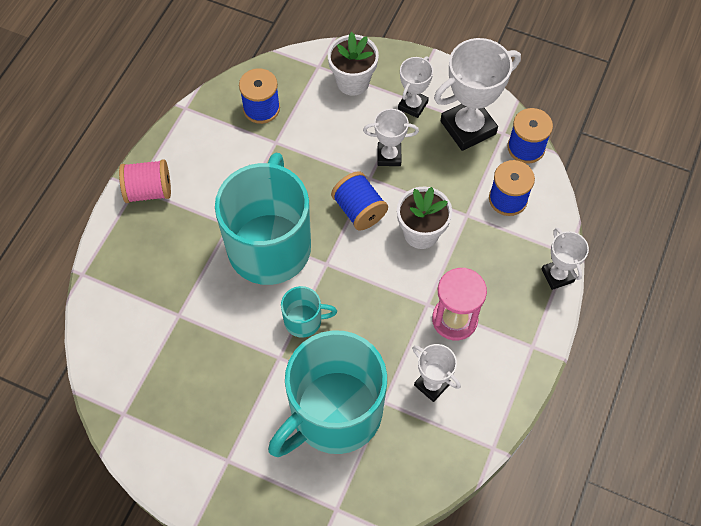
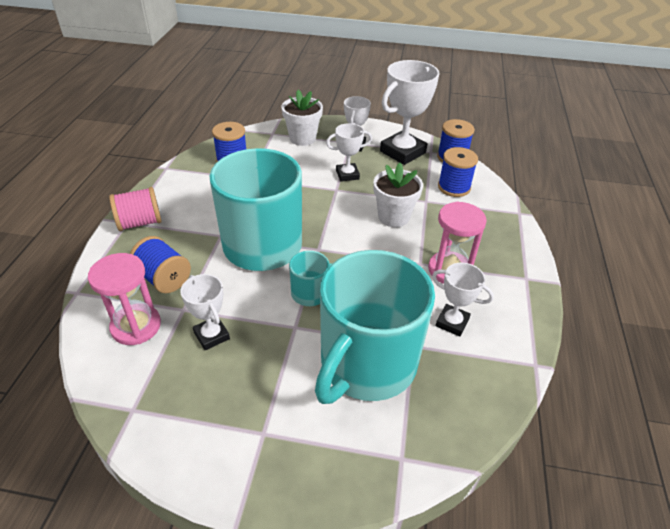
camera: 15 degrees left, 20 degrees down
(133, 326) = (136, 326): none -> pink hourglass
(359, 210) = (335, 210): blue spool -> blue spool (164, 278)
(557, 275) = (519, 227): white trophy -> white trophy (211, 335)

